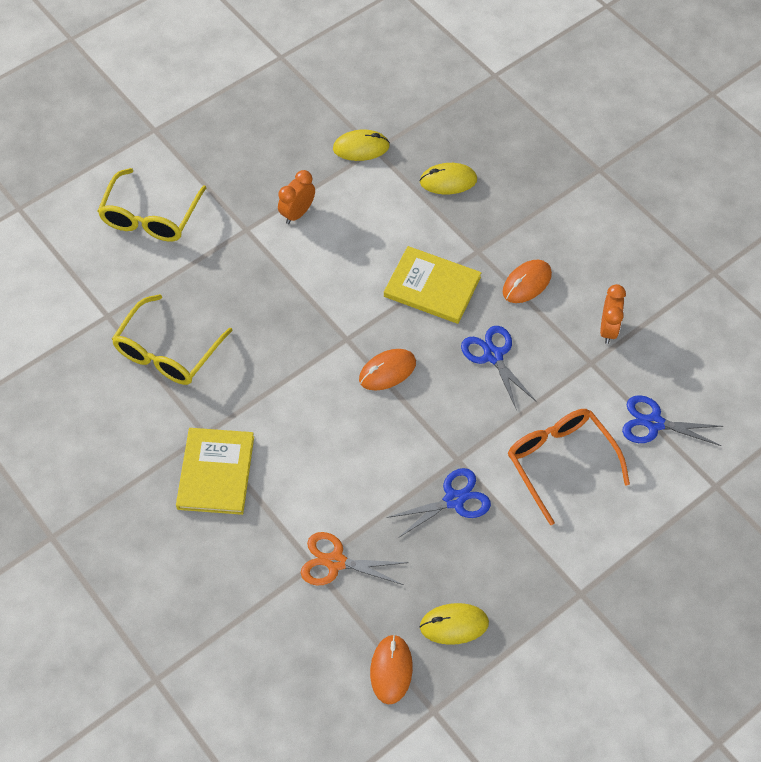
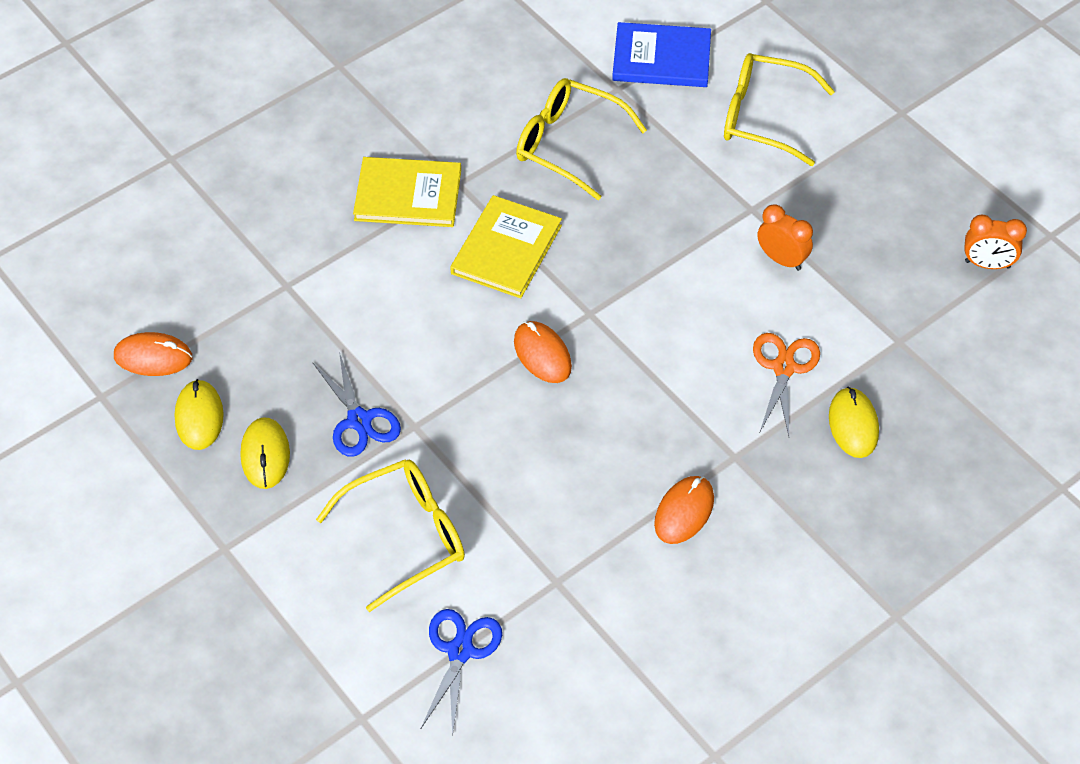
camera: 90 degrees right, 5 degrees down
(76, 283) = (661, 58): none -> blue book
(335, 562) = (288, 306): orange scissors -> orange scissors (784, 368)
(361, 148) = (900, 326): yellow mouse -> yellow mouse (265, 455)
(432, 287) = (672, 403): yellow book -> yellow book (506, 249)
(493, 356) = (566, 468): blue scissors -> none
(526, 283) = (684, 512): orange mouse -> orange mouse turned 75 degrees clockwise
(561, 463) = (405, 537): orange glasses -> yellow glasses
(608, 329) = (611, 607): orange clock -> orange clock (987, 264)

